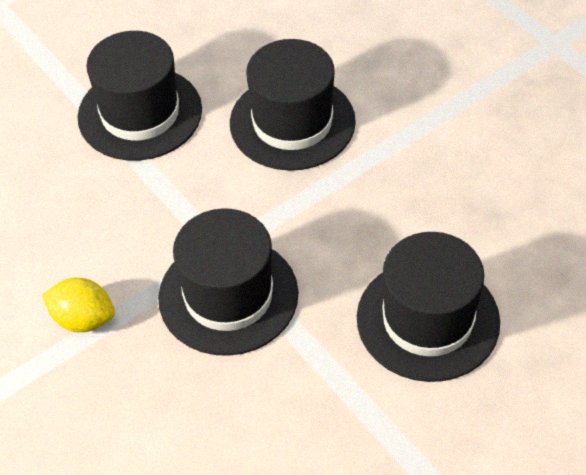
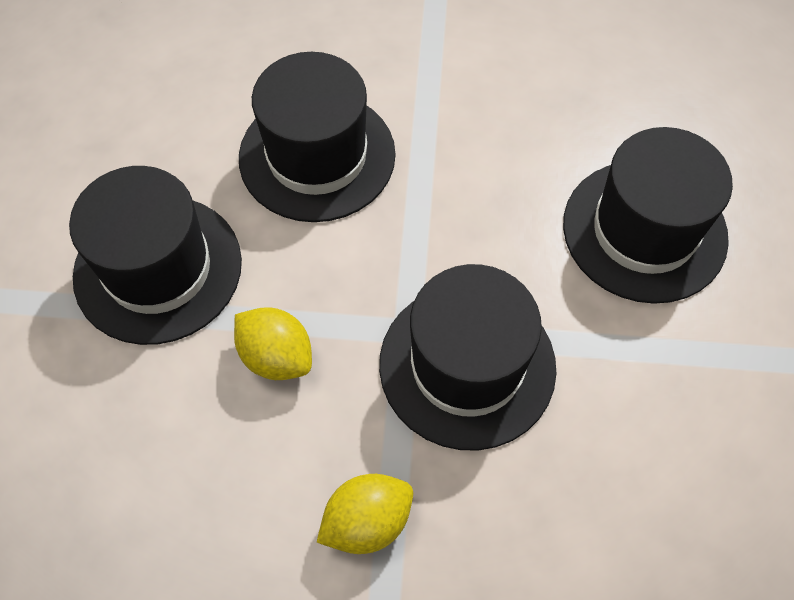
camera: 50 degrees left, 10 degrees up
(141, 205) = (276, 356): none -> yellow lemon

